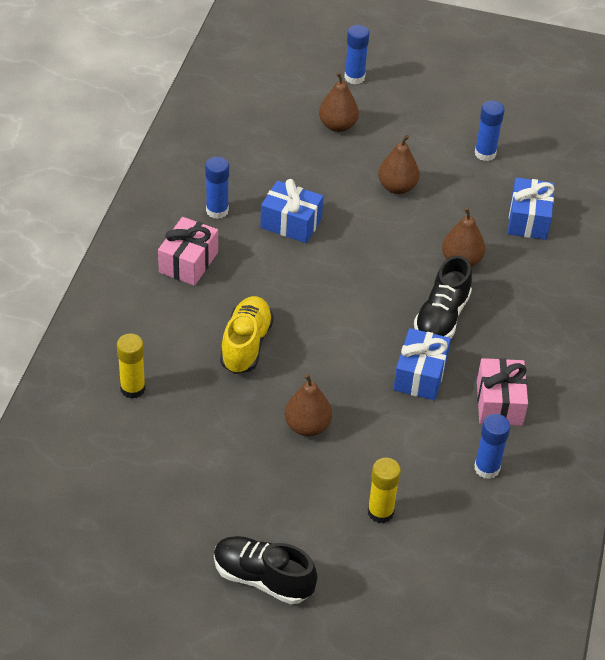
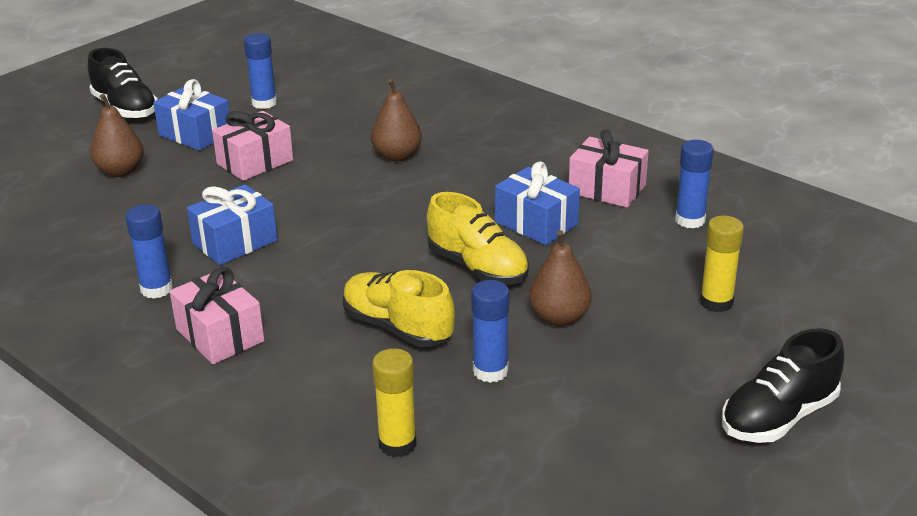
camera: 60 degrees left, 15 degrees down
(340, 361) = (478, 267): none -> yellow shoe
(354, 77) = (62, 141): blue glue stick -> blue glue stick (490, 371)
(397, 187) = (255, 162): brown pear -> pink gift
(441, 317) = (465, 188): black shoe -> black shoe (125, 109)
(528, 220) = (377, 107): blue gift -> blue gift (195, 134)

